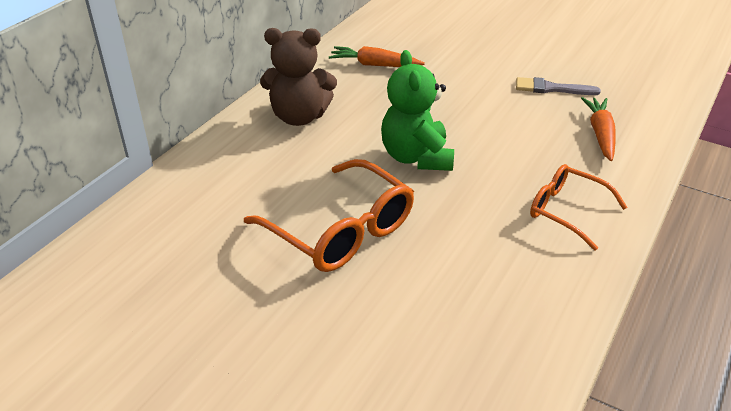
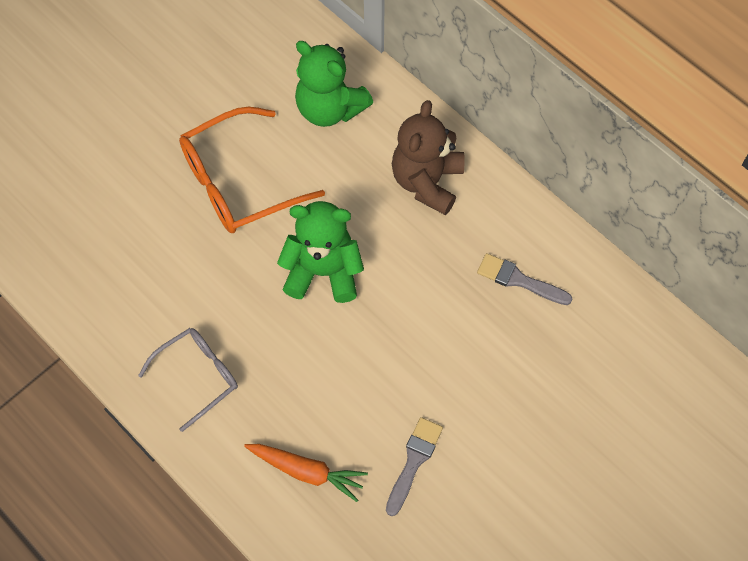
camera: 105 degrees right, 25 degrees up
(230, 185) = (329, 108): none -> green teddy bear
(374, 65) = (519, 280): orange carrot -> grey brush
(566, 211) = (198, 376): orange glasses -> grey glasses

